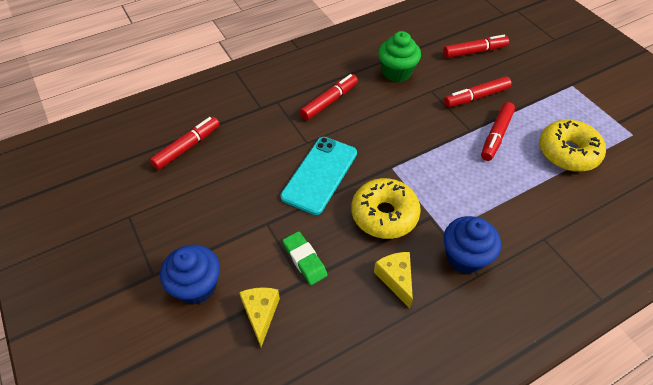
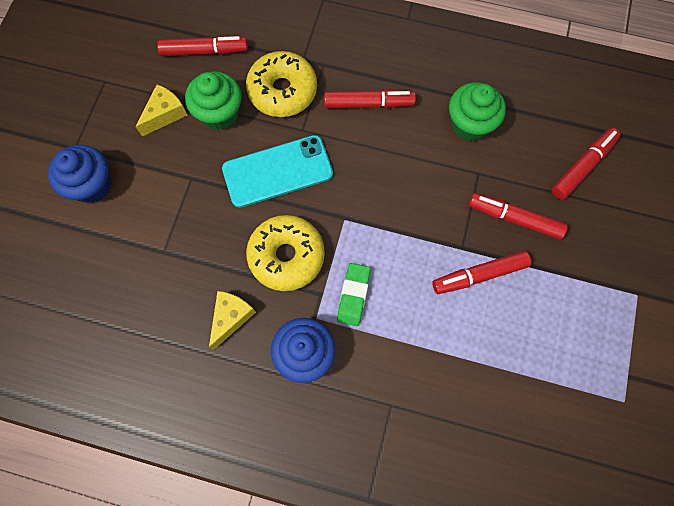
camera: 45 degrees right, 20 degrees up
(241, 173) = (219, 114): none -> green cupcake
(260, 314) = (110, 249): yellow cheese -> yellow cheese (165, 114)
(304, 260) = (184, 236): green eraser -> green eraser (353, 295)
(474, 52) = (582, 167): red marker -> red marker turned 75 degrees counterclockwise
(568, 152) = (527, 355): yellow donut -> yellow donut (282, 91)

